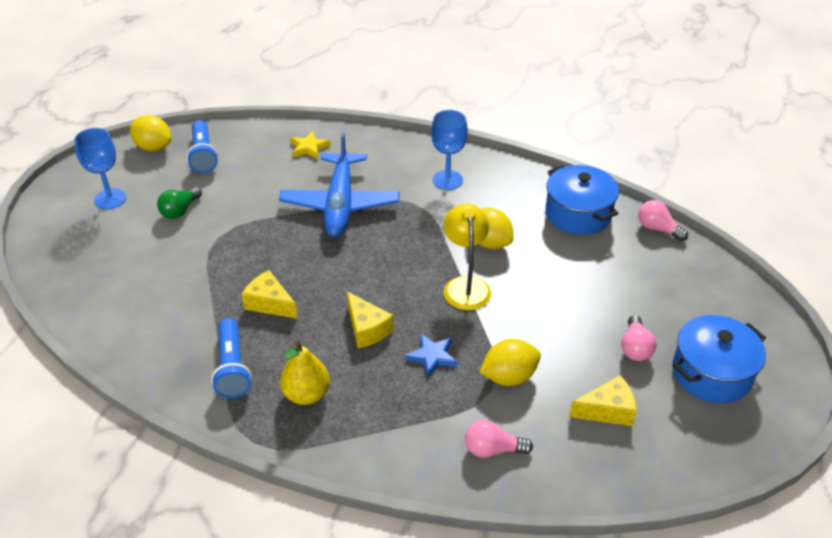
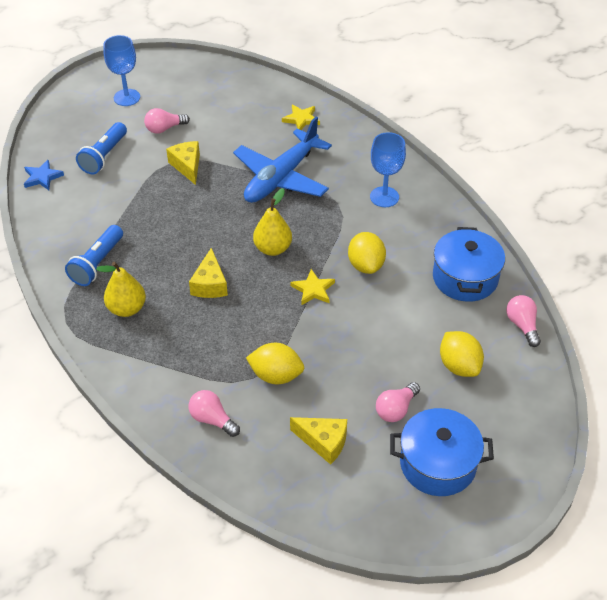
camera: 35 degrees right, 5 degrees up
(153, 147) = (190, 69): yellow lemon -> yellow lemon (459, 366)
(180, 210) = (164, 128): green light bulb -> pink light bulb
(203, 155) = (218, 91): blue flashlight -> blue flashlight (104, 156)
(270, 303) = (162, 230): yellow cheese -> yellow cheese (187, 166)
(394, 268) = (273, 248): none -> yellow pear
(432, 356) = (236, 329): blue star -> blue star (42, 177)
(465, 285) = (313, 289): yellow lamp -> yellow star

